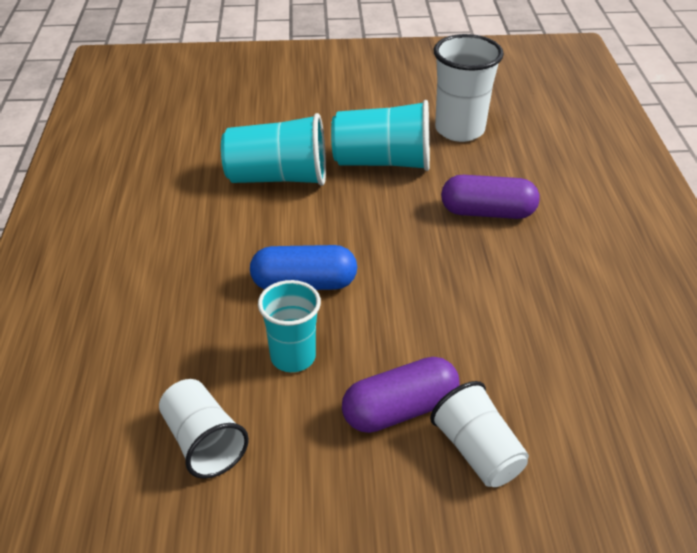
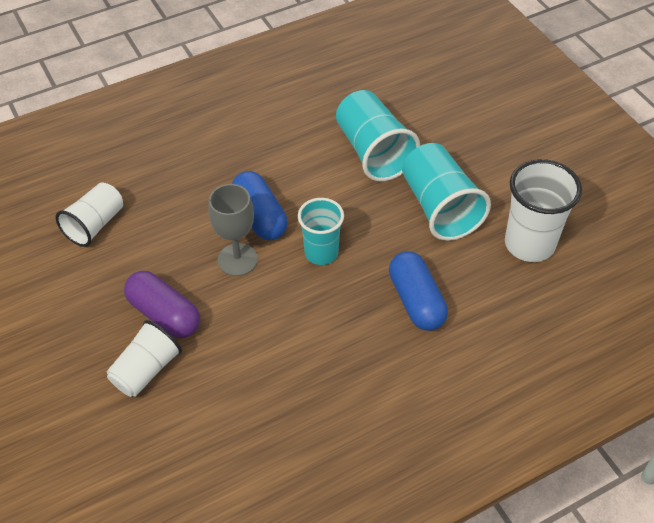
camera: 65 degrees right, 10 degrees up
(293, 357) = (185, 239): turquoise cup -> turquoise cup (321, 253)
(356, 321) = (237, 259): none -> grey goblet
(487, 212) = (416, 301): purple capsule -> blue capsule

